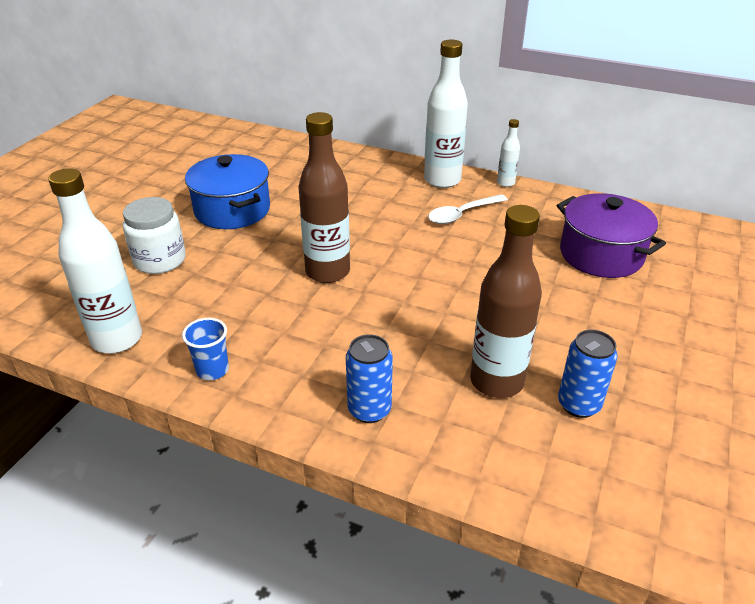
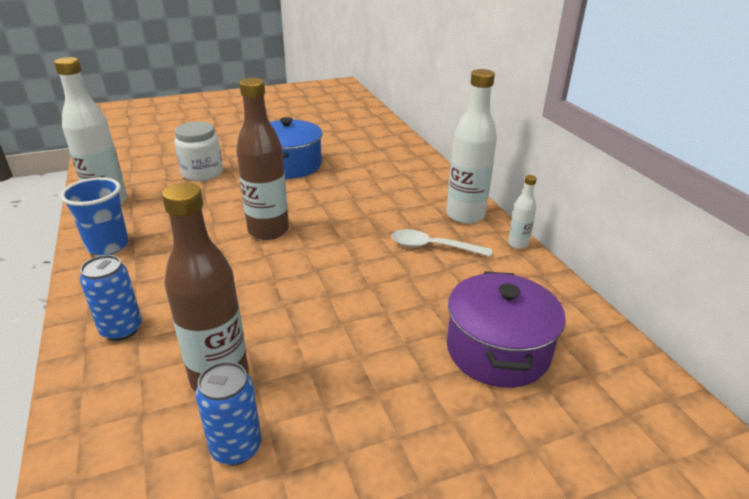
camera: 45 degrees right, 5 degrees down
(212, 370) = (108, 246): blue cup -> blue cup, size x1.51

